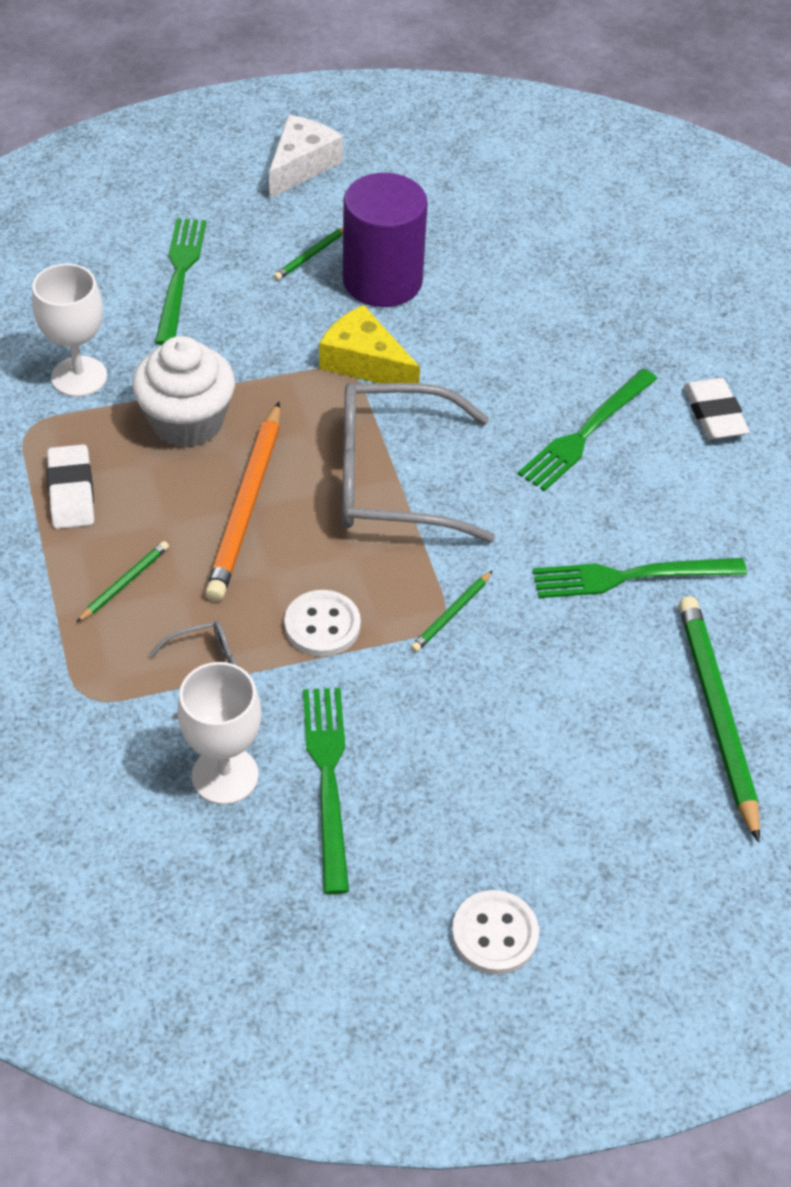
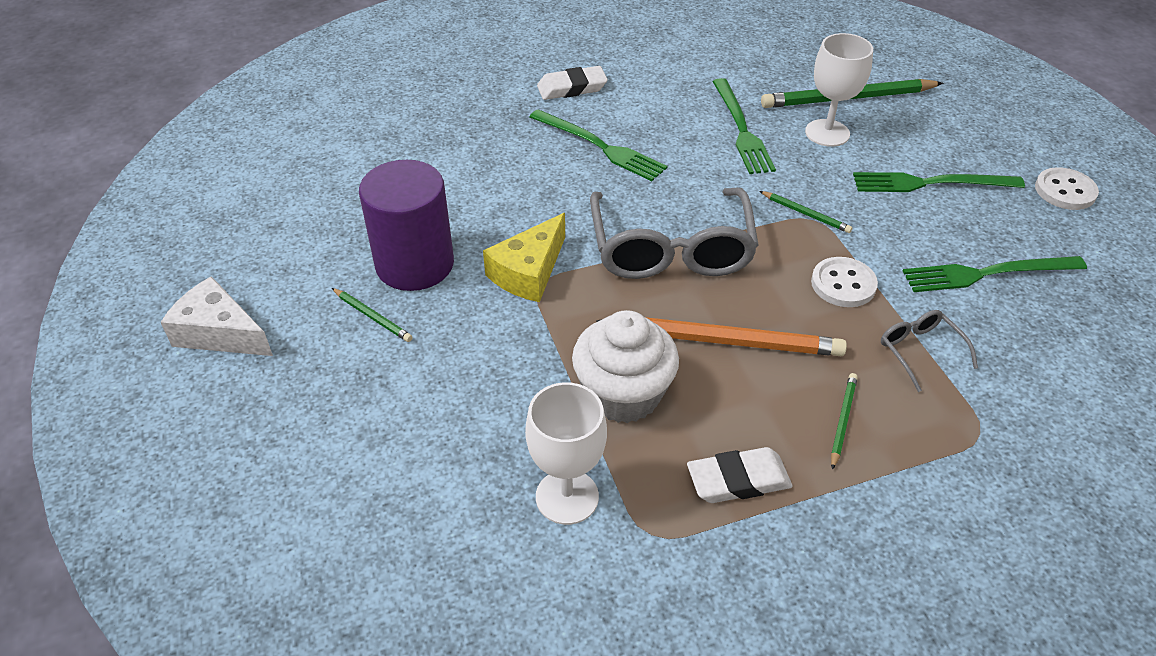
camera: 90 degrees left, 5 degrees down
(124, 583) = (842, 421): green pencil -> green pencil turned 75 degrees clockwise
(179, 276) = (399, 422): green fork -> green fork (930, 183)
(225, 775) = (1014, 332): white goblet -> white goblet (827, 133)

